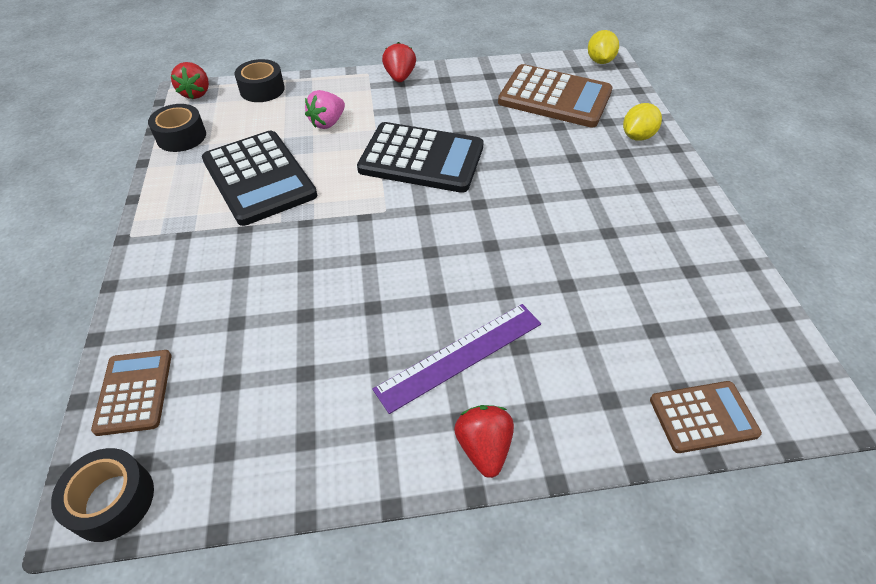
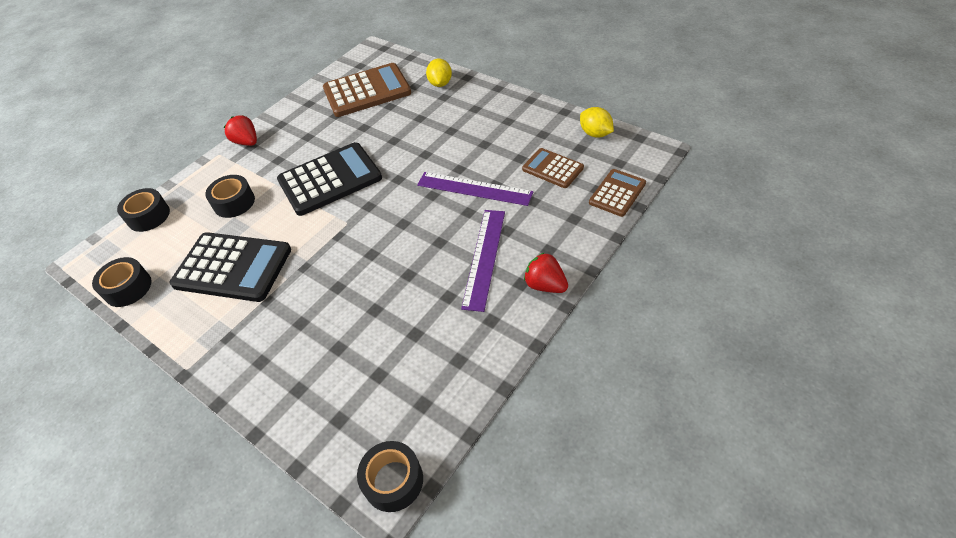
camera: 40 degrees left, 0 degrees up
(134, 392) = (327, 431): brown calculator -> brown calculator (552, 168)
(196, 93) = (93, 254): red strawberry -> none
(327, 123) = (234, 202): pink strawberry -> black tape
(539, 272) = (474, 189): none -> purple ruler
(600, 61) = (368, 53): yellow lemon -> yellow lemon (595, 134)

